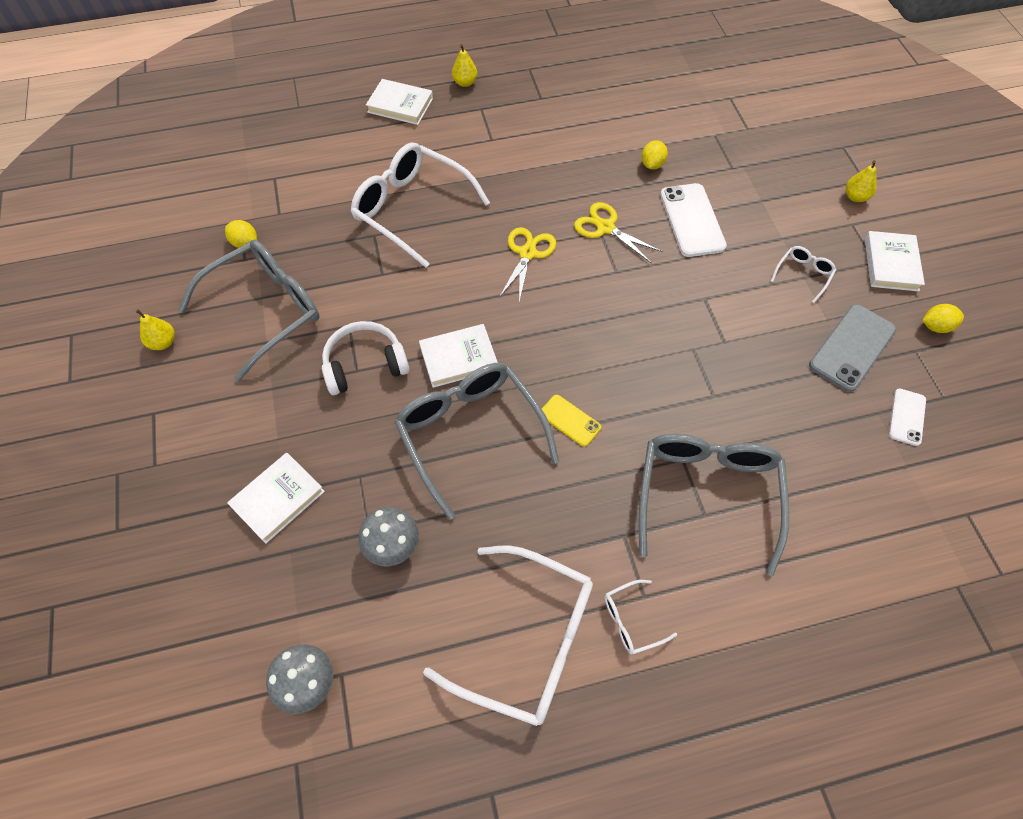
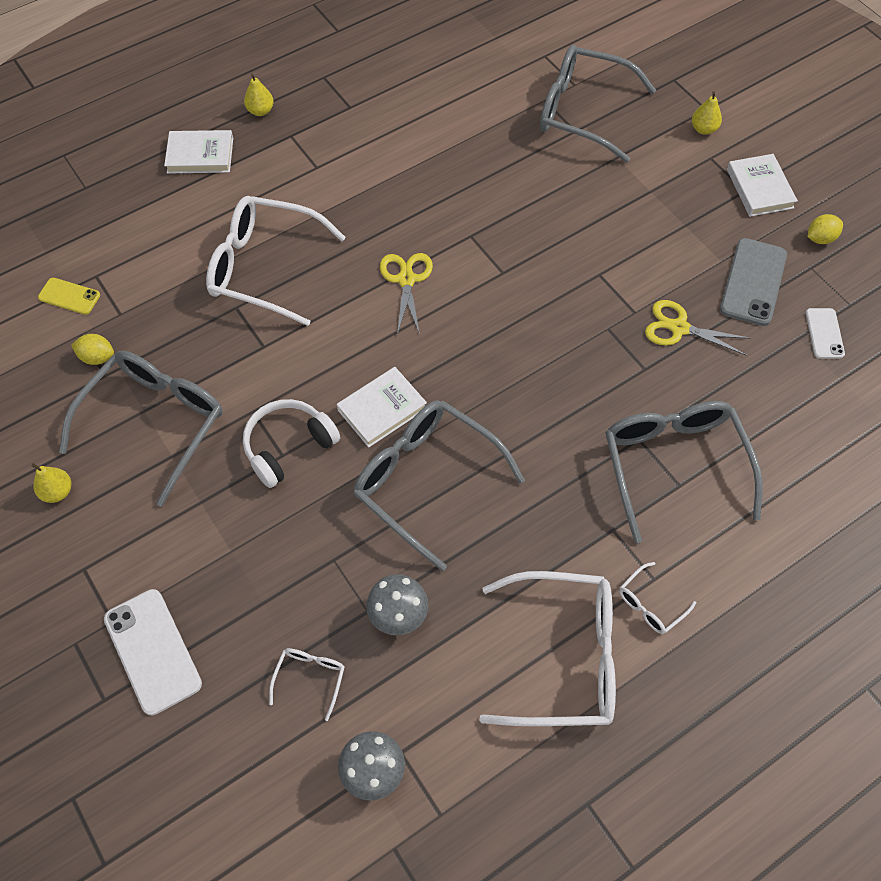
camera: 20 degrees left, 0 degrees up
(278, 499) = (260, 610): white book -> none
(570, 420) = (518, 436): yellow phone -> yellow phone (69, 296)
(605, 227) = (474, 230): yellow scissors -> yellow scissors (678, 328)
(652, 164) = (494, 149): yellow lemon -> none
(692, 220) = (556, 197): white phone -> white phone (152, 651)
(745, 153) = (582, 112): none -> grey glasses
(803, 274) = (683, 222): white glasses -> white glasses (310, 678)

